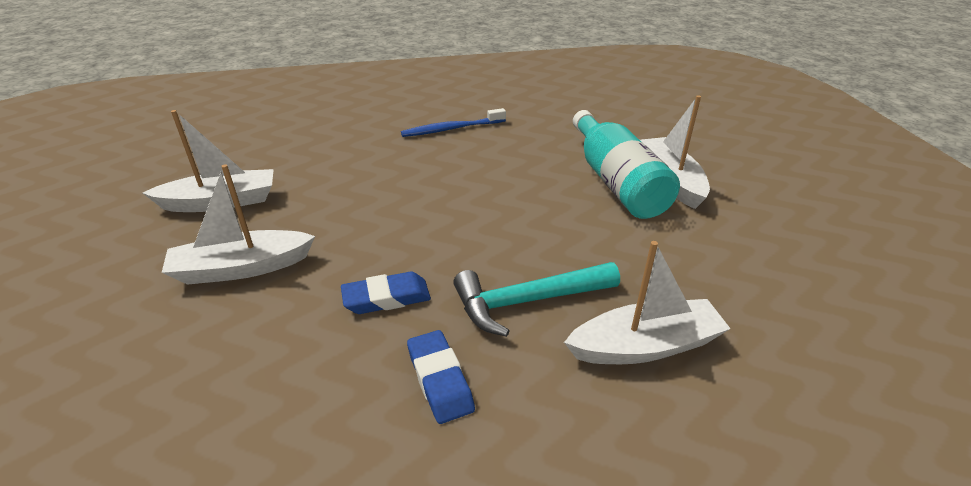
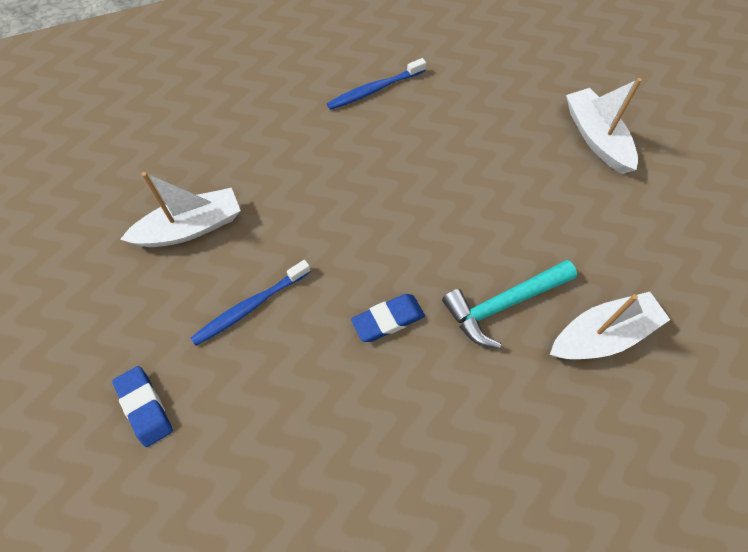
camera: 10 degrees left, 25 degrees up
(241, 268) = (250, 307): white boat -> blue toothbrush
(439, 380) = (457, 394): blue eraser -> blue eraser (144, 407)
(616, 182) = (548, 147): turquoise bottle -> none

